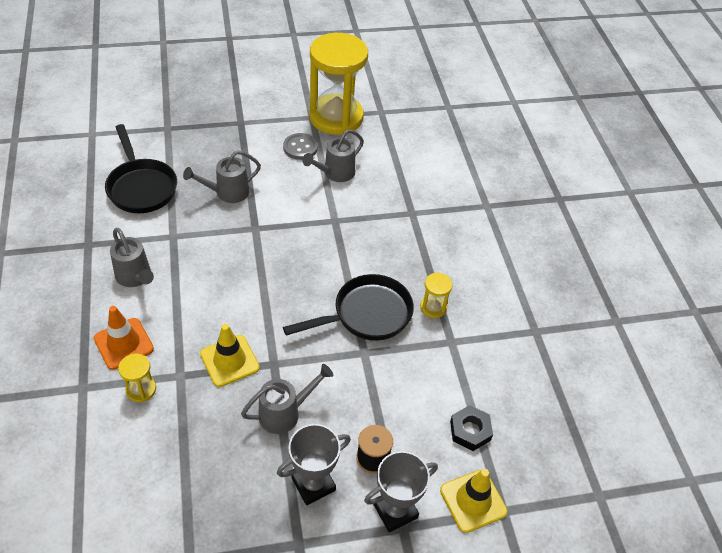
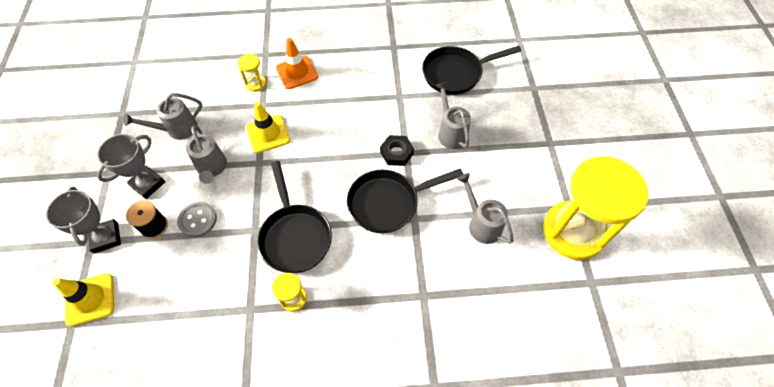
camera: 100 degrees right, 10 degrees up
(135, 277) = (358, 75): grey watering can -> grey watering can (177, 129)
(300, 147) = (518, 194): grey button -> grey button (198, 220)
(313, 484) = (148, 184): grey trophy -> grey trophy turned 60 degrees clockwise
(319, 240) = (388, 203): none -> black pan
(470, 430) = (153, 309): black nut -> black nut (396, 153)

